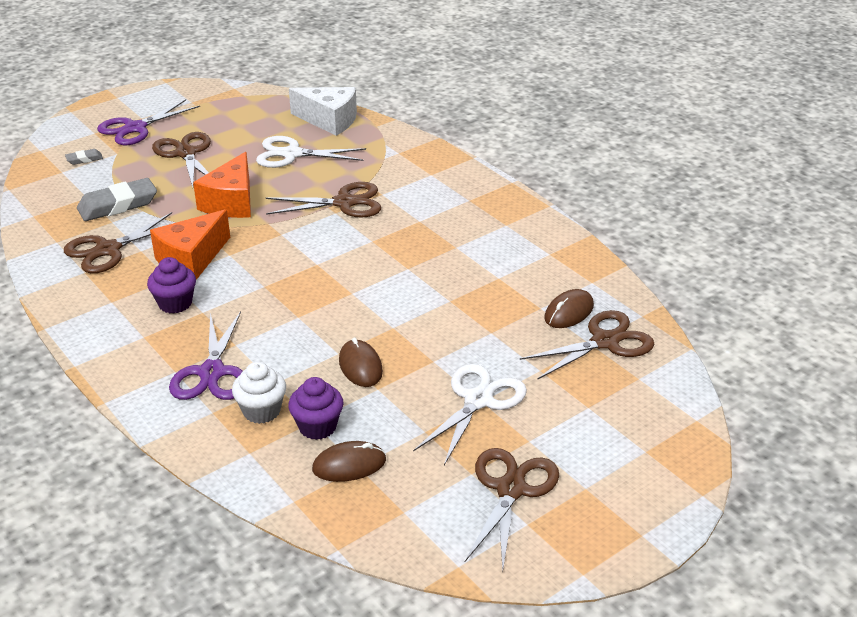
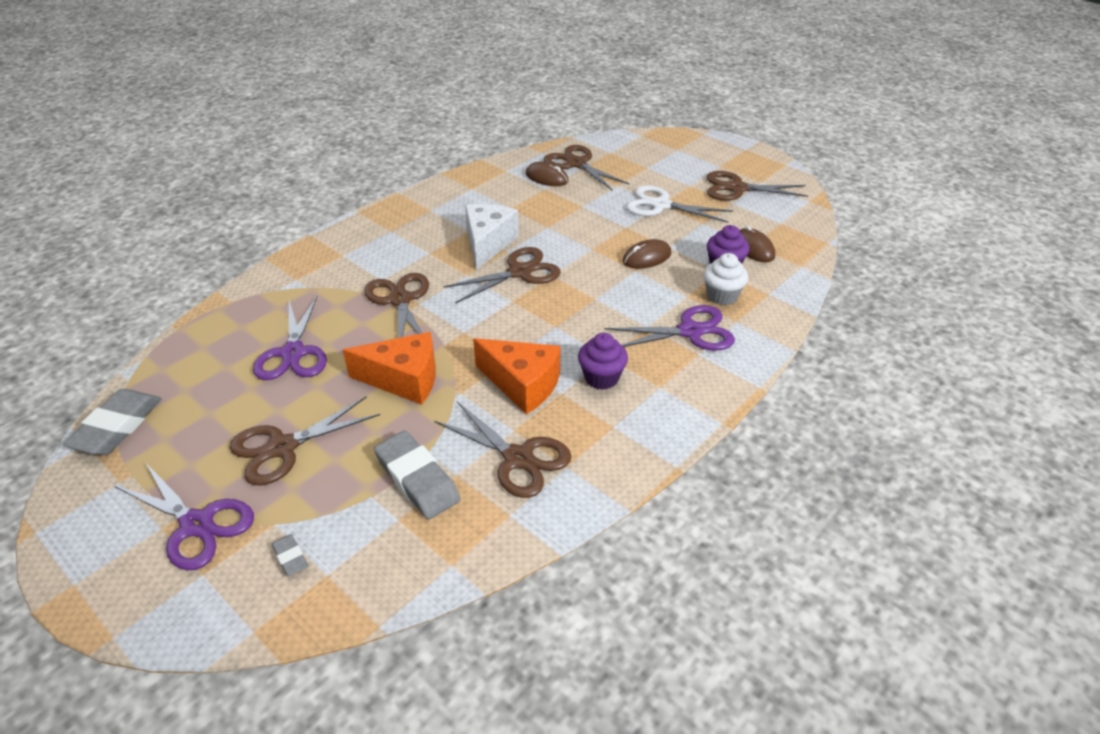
camera: 100 degrees left, 5 degrees up
(244, 96) = (117, 427): none -> grey eraser
(292, 154) = (293, 353): white scissors -> purple scissors
(329, 120) = (211, 337): white cheese -> white cheese (488, 243)
(364, 272) = (519, 272): none -> brown scissors

